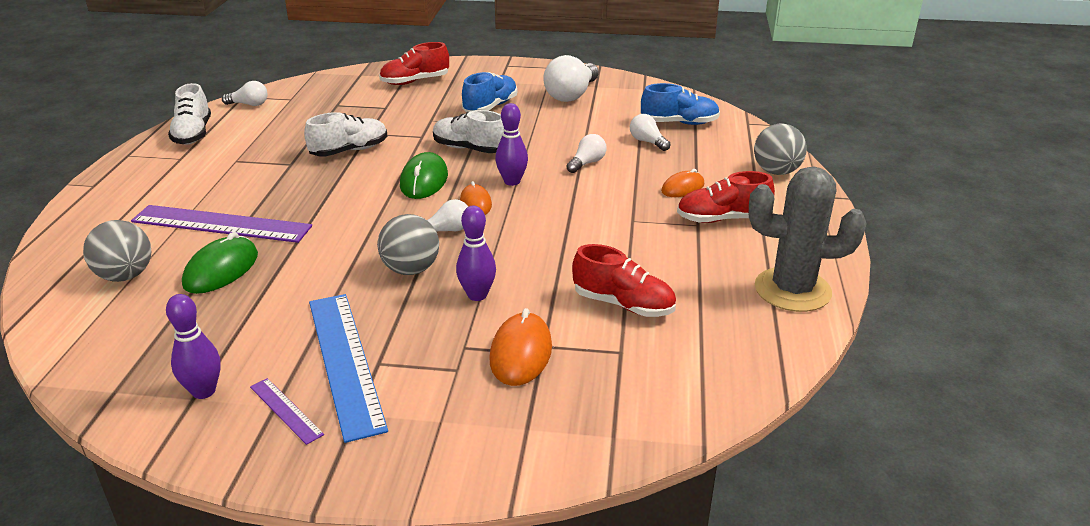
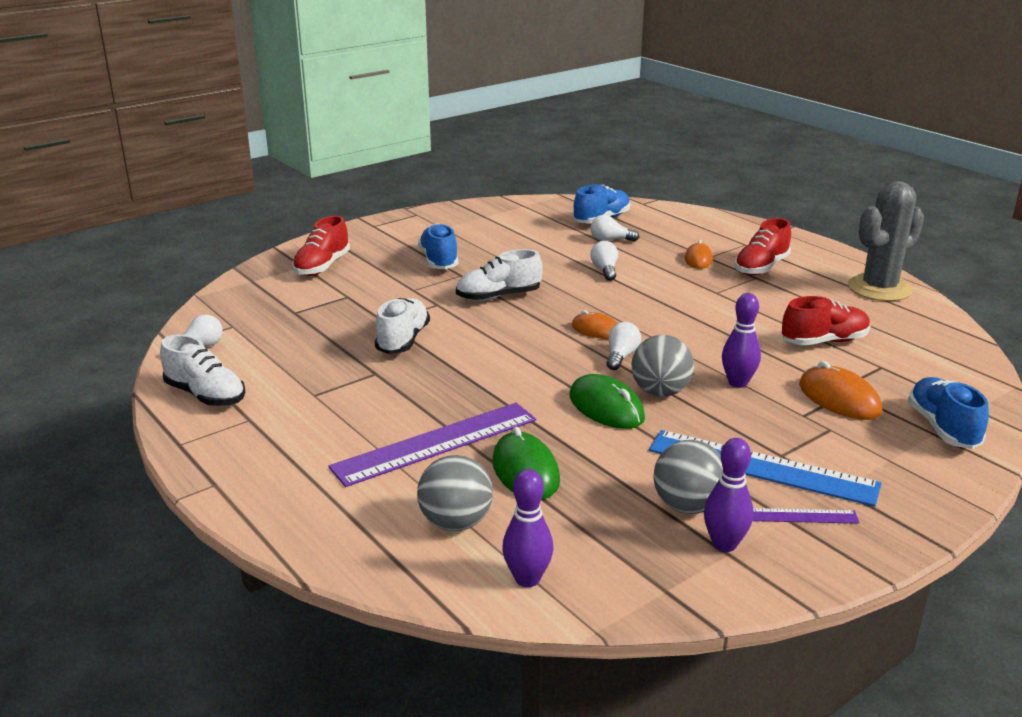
camera: 45 degrees left, 5 degrees down
(424, 180) = (520, 333): green mouse -> green mouse (606, 407)
(512, 181) = (585, 304): purple bowling pin -> purple bowling pin (527, 579)
(544, 430) = (942, 428): none -> blue shoe
(571, 95) = (481, 229): white light bulb -> none
(776, 172) = (726, 227): grey ball -> grey ball (687, 506)

